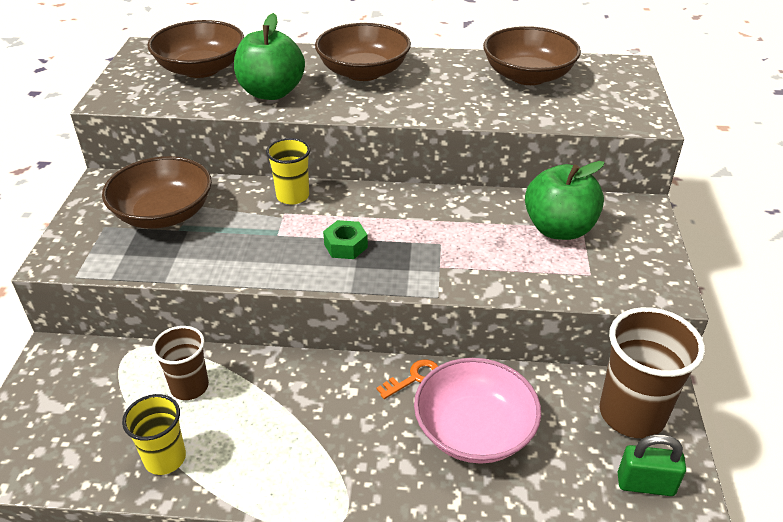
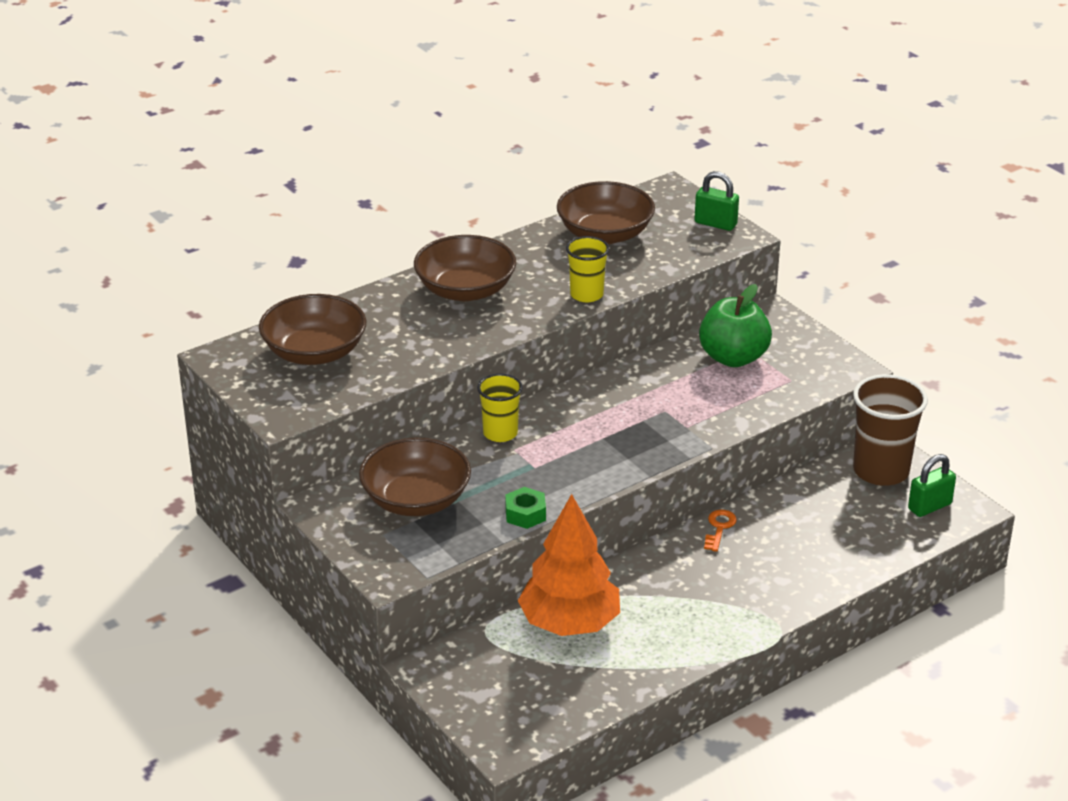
camera: 40 degrees left, 5 degrees down
(165, 458) = (620, 669): yellow cup -> yellow cup (586, 294)
(189, 387) = (569, 623): brown cup -> orange tree
(271, 92) = (418, 344): green apple -> none
(346, 246) = (599, 448): green nut -> green nut (525, 514)
(474, 430) = (797, 536): pink bowl -> none
(636, 103) = (715, 224): none -> green padlock

